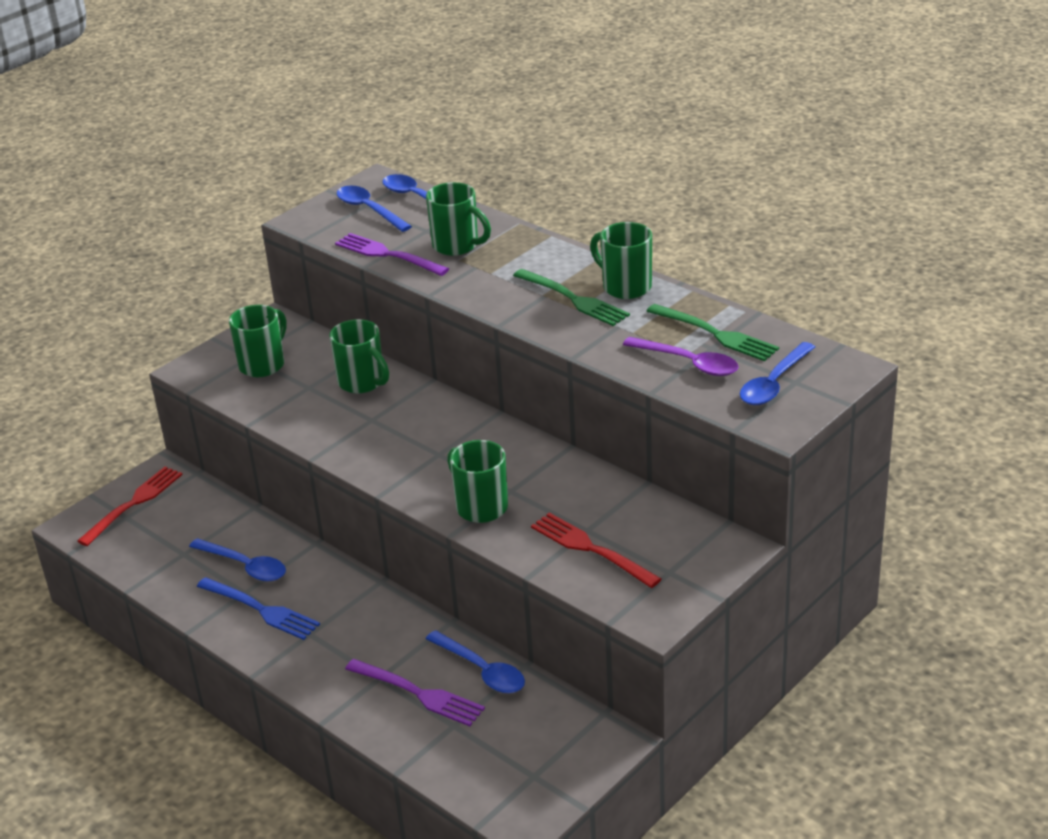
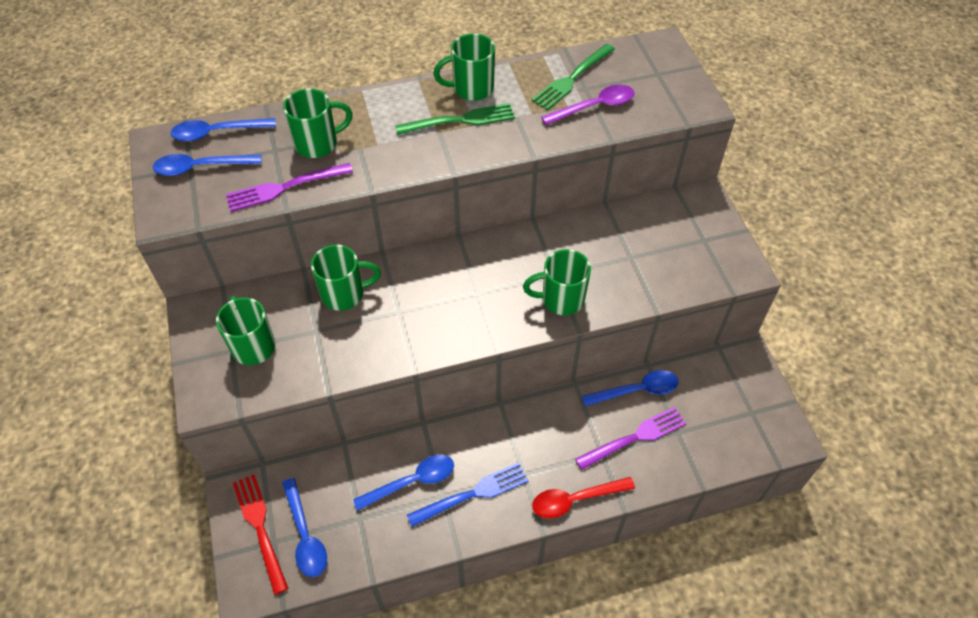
camera: 60 degrees left, 20 degrees up
(307, 681) = (575, 499): none -> red spoon
(591, 549) = (653, 265): red fork -> none
(715, 334) = (572, 78): green fork -> green fork turned 150 degrees clockwise
(774, 383) = (652, 83): blue spoon -> blue spoon (305, 535)

